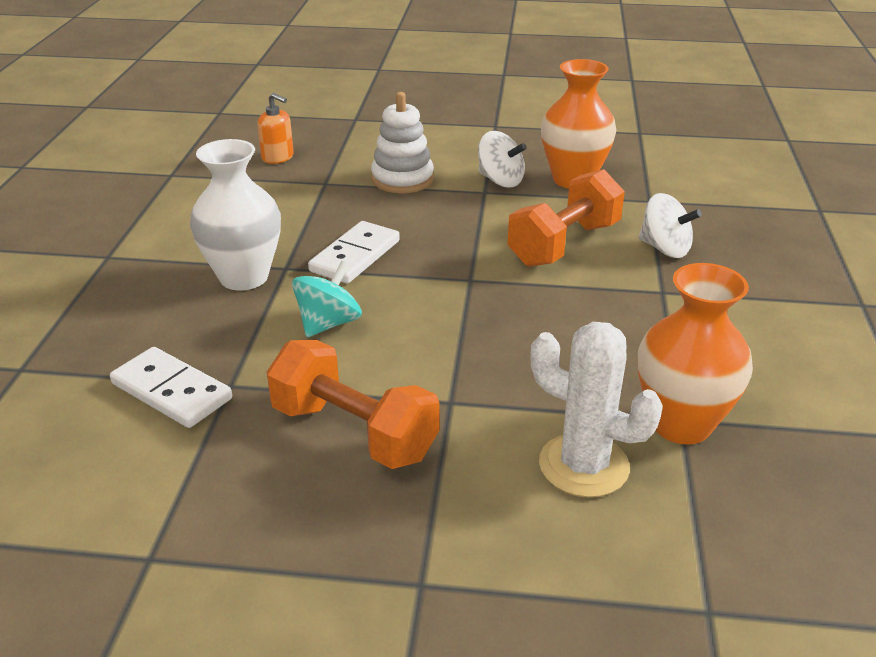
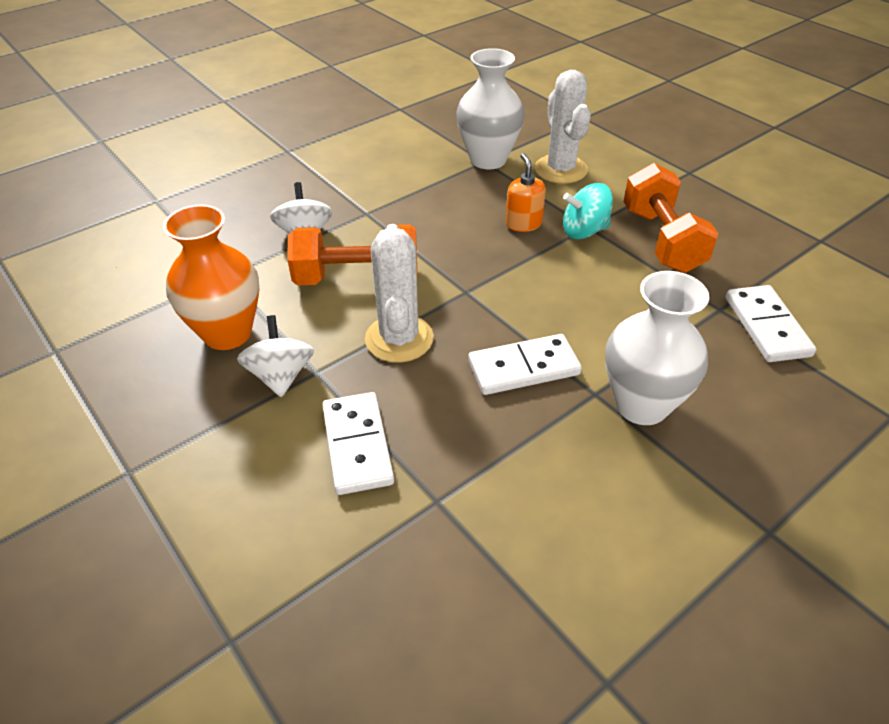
camera: 135 degrees left, 10 degrees up
(278, 157) = (434, 610): orange soap dispenser -> orange soap dispenser (523, 224)
(328, 323) = (610, 316): turquoise spinning top -> turquoise spinning top (584, 231)
(402, 179) = (357, 445): white stacking toy -> white domino
(465, 229) = (399, 339): none -> white cactus
(681, 424) = (488, 159): orange vase -> white vase

